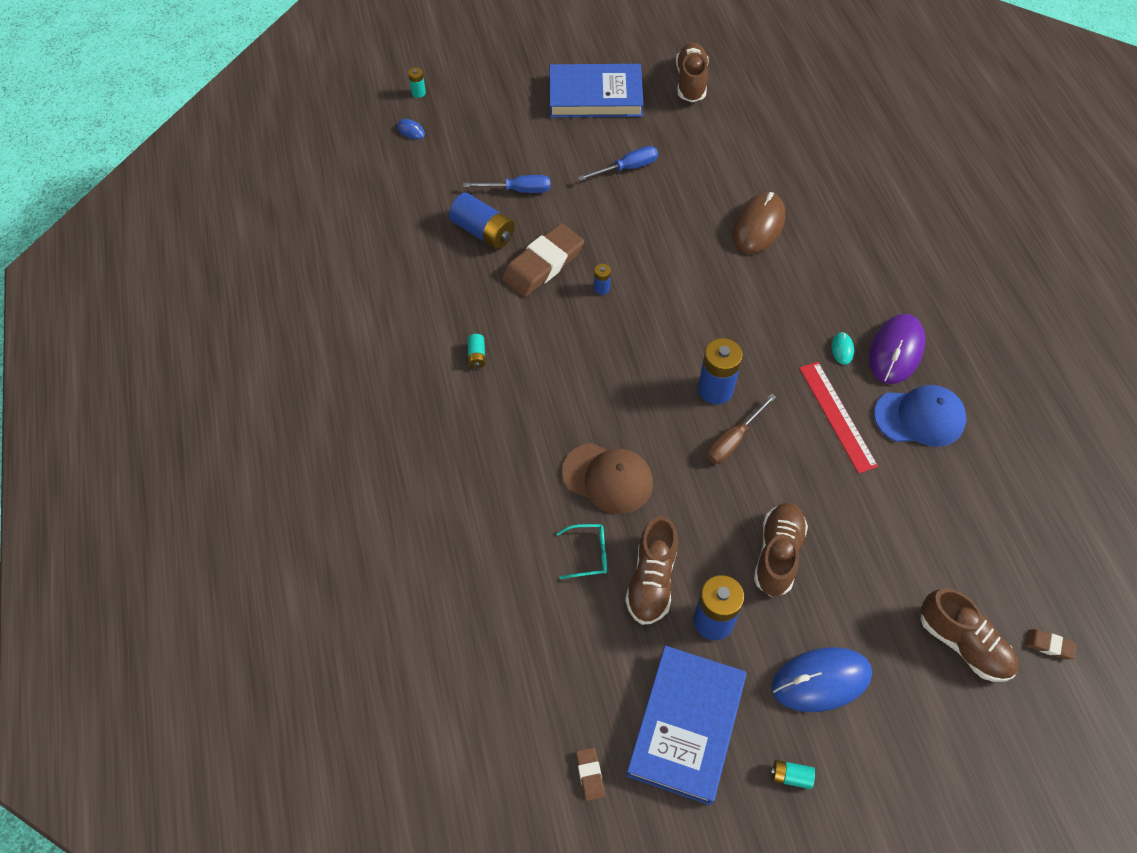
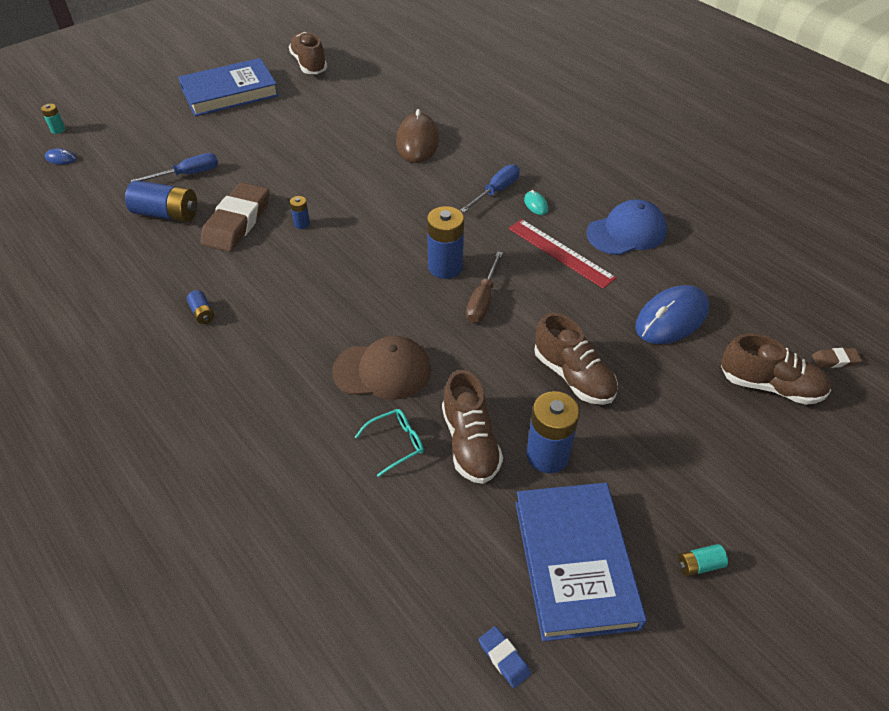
camera: 25 degrees left, 10 degrees down
(476, 356) = (202, 313): turquoise battery -> blue battery
(590, 774) = (504, 658): brown eraser -> blue eraser
(627, 168) = (283, 133): blue screwdriver -> blue screwdriver (496, 191)
(777, 554) = (573, 376): brown shoe -> brown shoe turned 150 degrees clockwise
(821, 680) = (673, 466): blue mouse -> blue mouse (671, 318)
(896, 351) = (579, 192): purple mouse -> none

